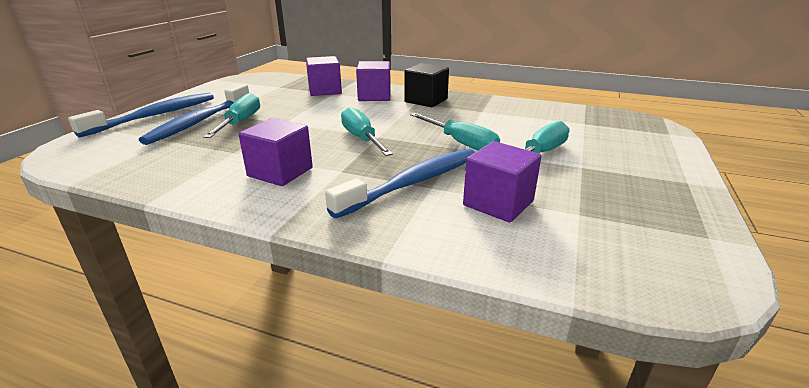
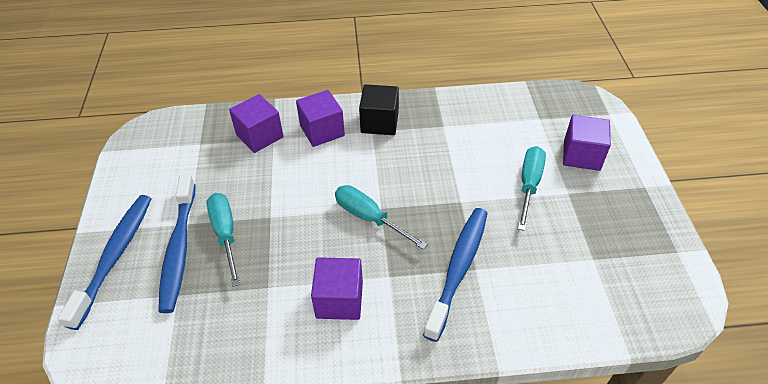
camera: 25 degrees left, 20 degrees up
(461, 143) = (459, 192): turquoise screwdriver -> none
(498, 203) = (535, 269): purple cube -> purple cube (581, 155)

